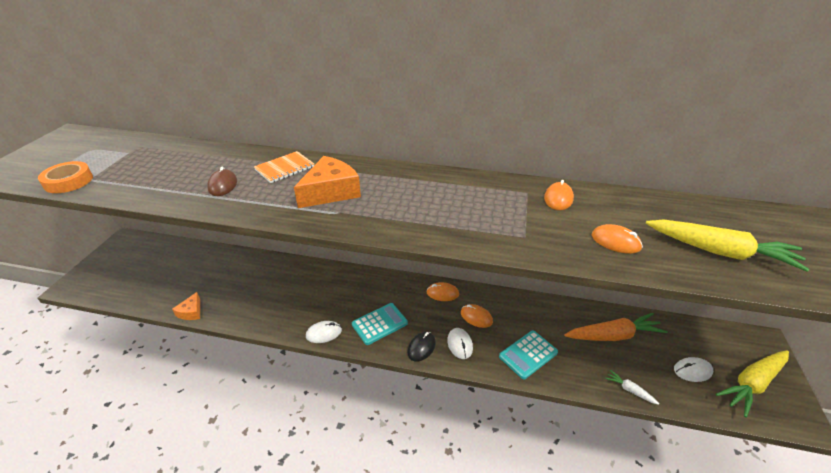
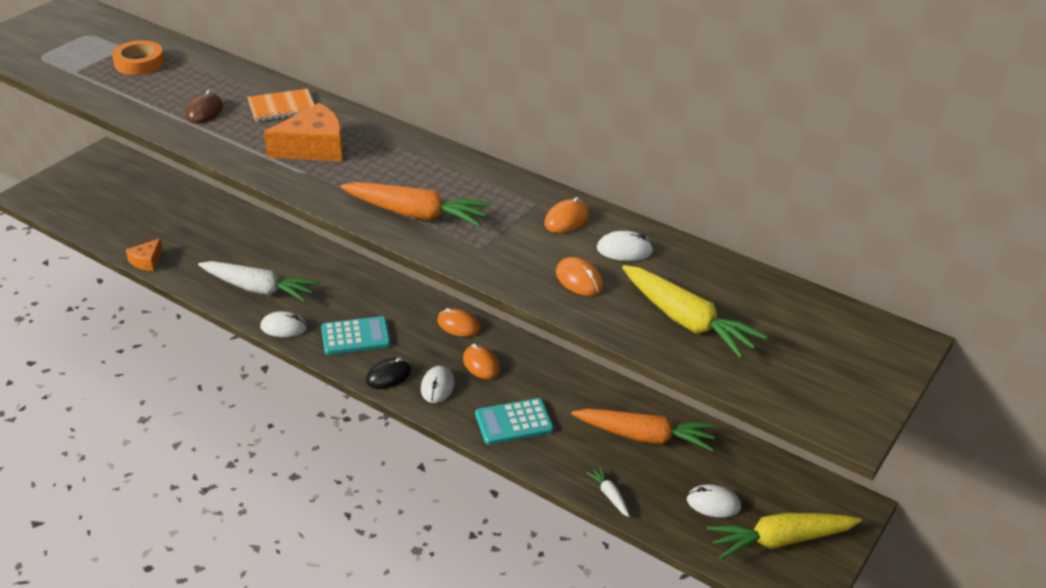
camera: 20 degrees right, 0 degrees up
(68, 181) = (53, 70): orange tape -> orange tape (139, 63)
(289, 308) = (258, 289): none -> white carrot
(450, 223) = (415, 214): none -> orange carrot
(618, 210) = (624, 250): none -> white mouse

